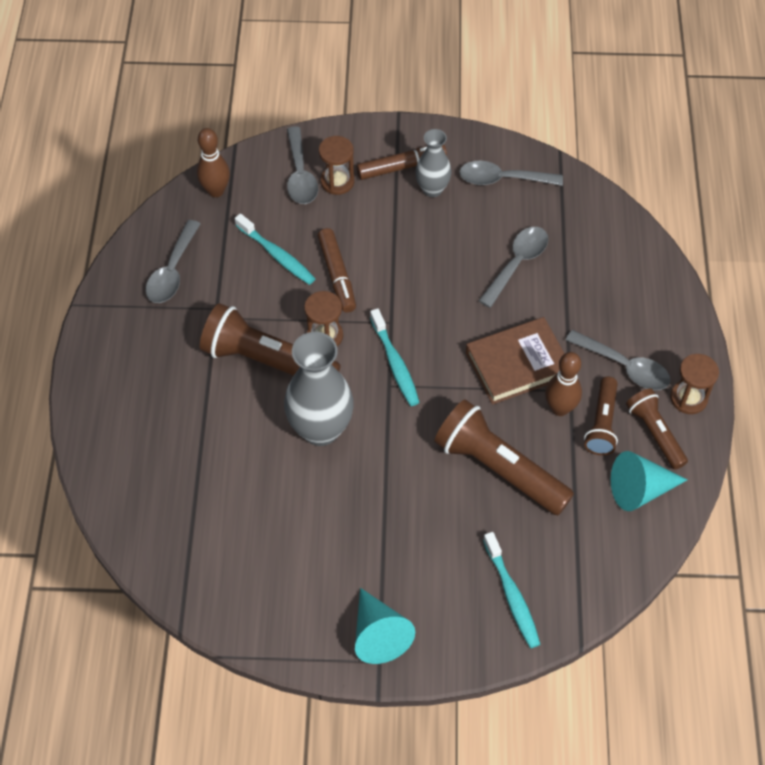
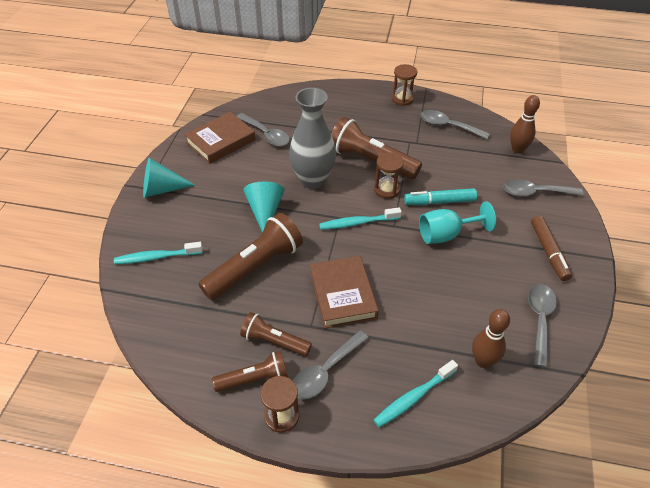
camera: 100 degrees right, 10 degrees down
(250, 579) = (221, 141): none -> brown book
(267, 361) = (371, 161): brown flashlight -> brown flashlight turned 90 degrees counterclockwise
(277, 255) = (459, 173): turquoise toothbrush -> turquoise toothbrush (413, 397)
(337, 181) = (530, 212): brown hourglass -> brown hourglass (402, 99)
(337, 275) = (439, 202): brown marker -> turquoise marker
(395, 266) = (446, 235): none -> turquoise goblet
(432, 189) = (525, 269): grey vase -> none
(517, 263) = (444, 313): grey spoon -> grey spoon (266, 135)
(560, 408) = (296, 315): brown bowling pin -> brown bowling pin (483, 361)
(640, 490) = (207, 354): turquoise cone -> turquoise cone (265, 211)

